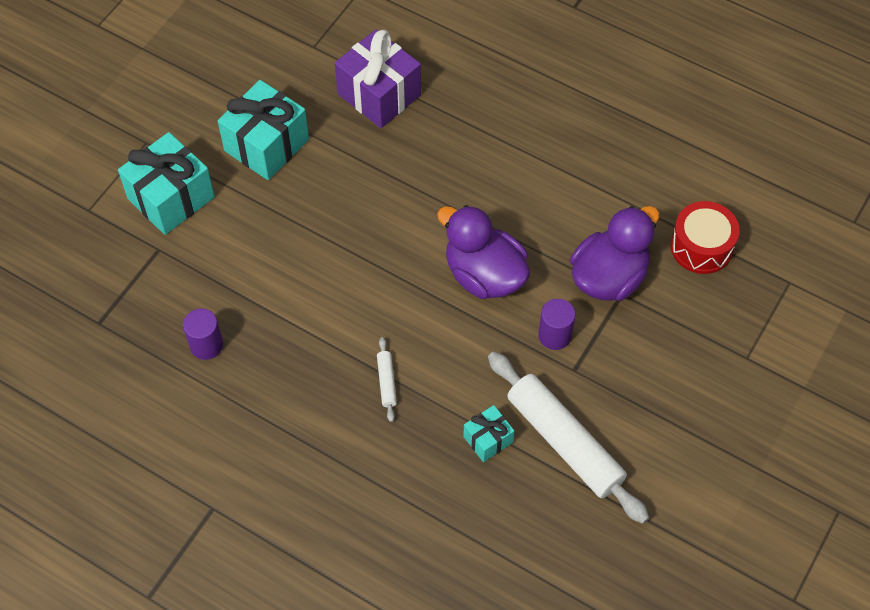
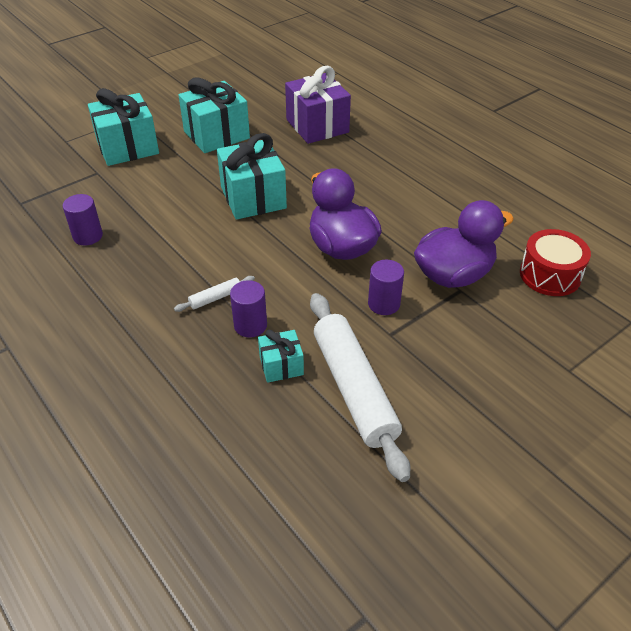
camera: 20 degrees right, 15 degrees down
(358, 233) = (253, 198): none -> turquoise gift
(386, 382) = (215, 298): white rolling pin -> white rolling pin turned 45 degrees clockwise
(437, 404) = (250, 325): none -> purple cylinder

